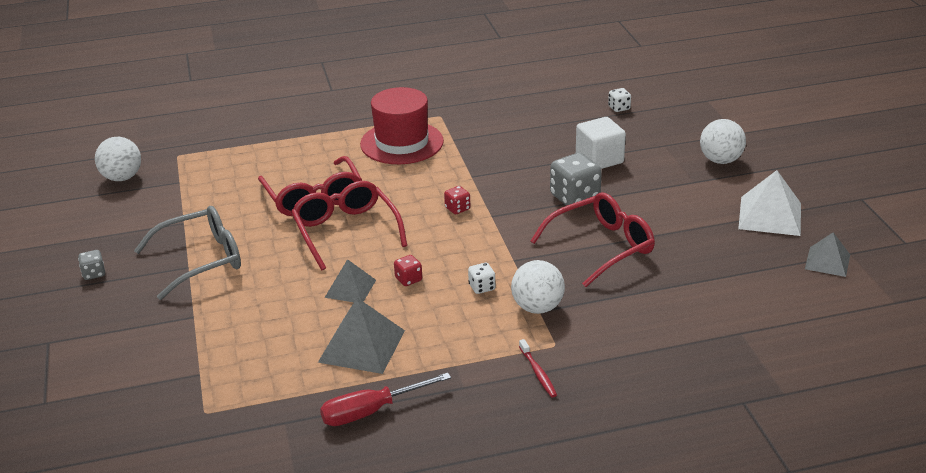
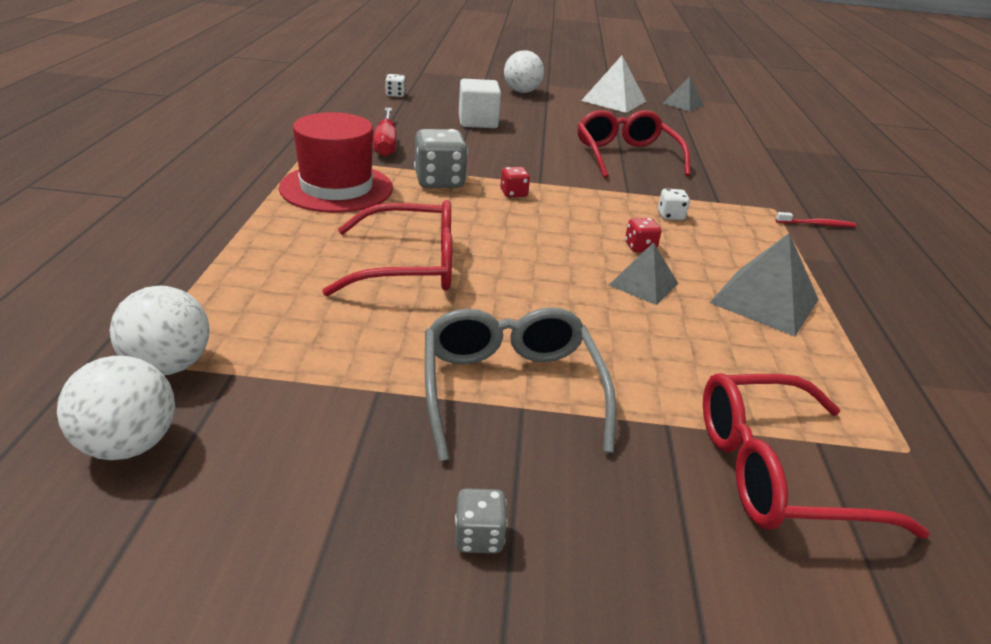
camera: 75 degrees left, 0 degrees up
(346, 231) = (513, 261): red glasses -> red glasses (776, 471)
(371, 411) = (887, 320): red screwdriver -> red screwdriver (386, 144)
(537, 307) = (713, 201): white ball -> white ball (169, 365)
(574, 197) = (536, 145): grey dice -> grey dice (439, 181)

